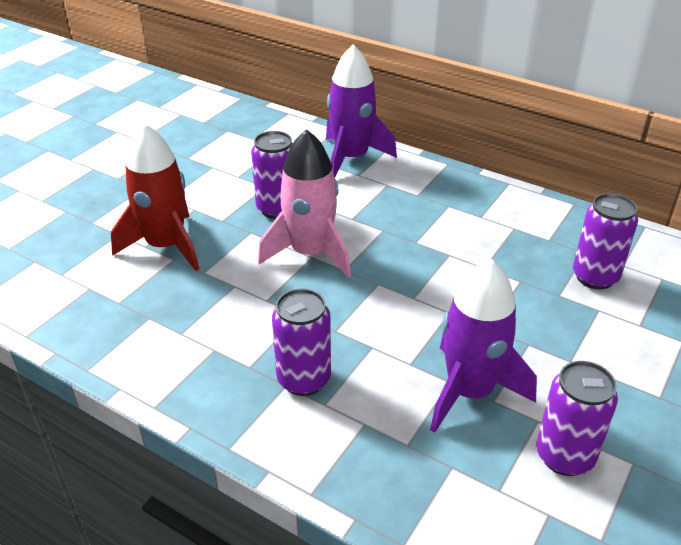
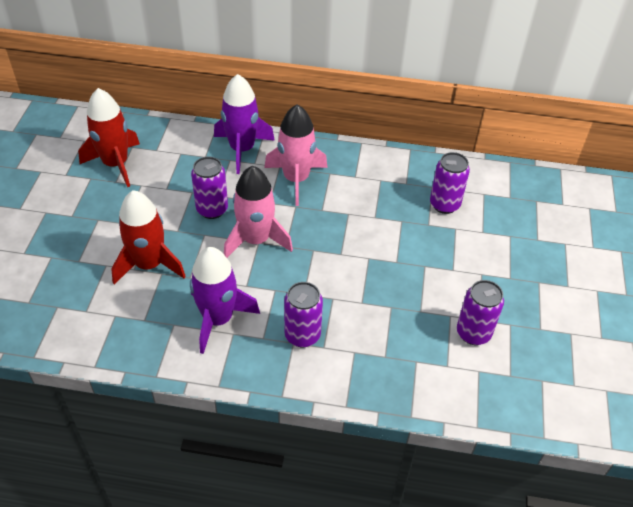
camera: 25 degrees left, 10 degrees up
(199, 141) = (116, 164): none -> red rocket
(400, 202) = (296, 179): none -> pink rocket
(470, 391) = (405, 310): purple rocket -> purple rocket (218, 319)

